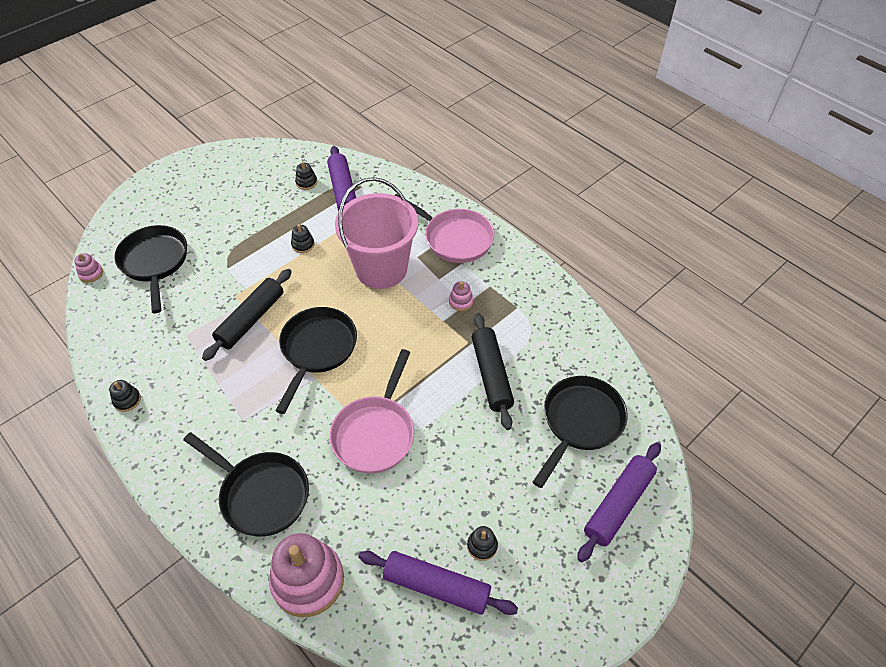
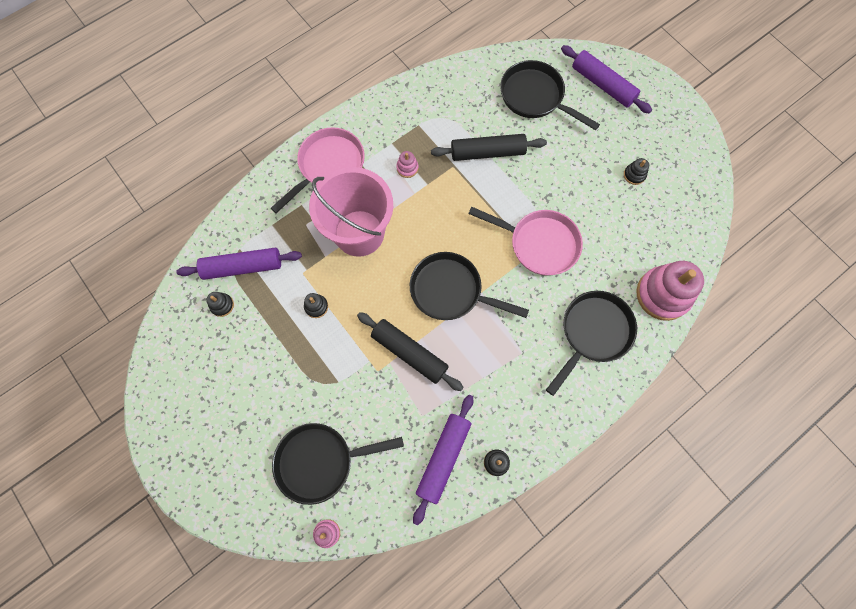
camera: 85 degrees left, 20 degrees up
(436, 586) = (664, 207): purple rolling pin -> purple rolling pin (443, 458)

